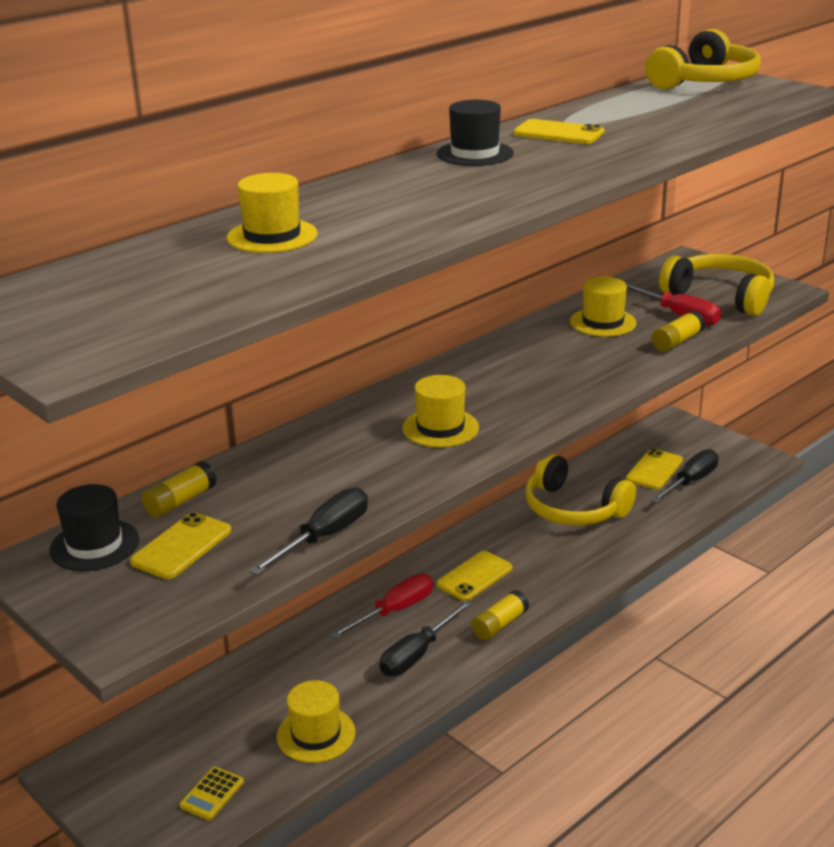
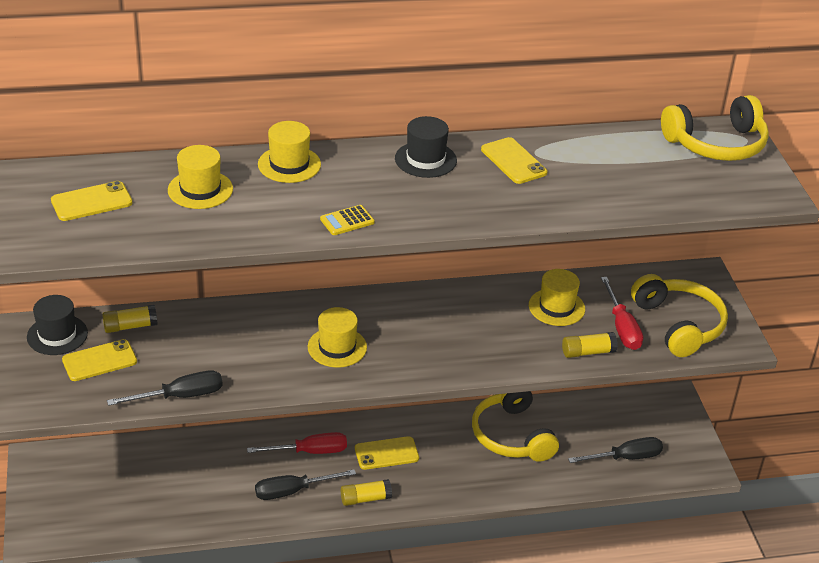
camera: 30 degrees right, 10 degrees up
(212, 794) = (93, 517): yellow calculator -> yellow calculator (347, 221)
(316, 734) = (182, 512): yellow hat -> yellow hat (289, 164)
(654, 470) = (609, 433): yellow phone -> yellow phone (91, 202)

